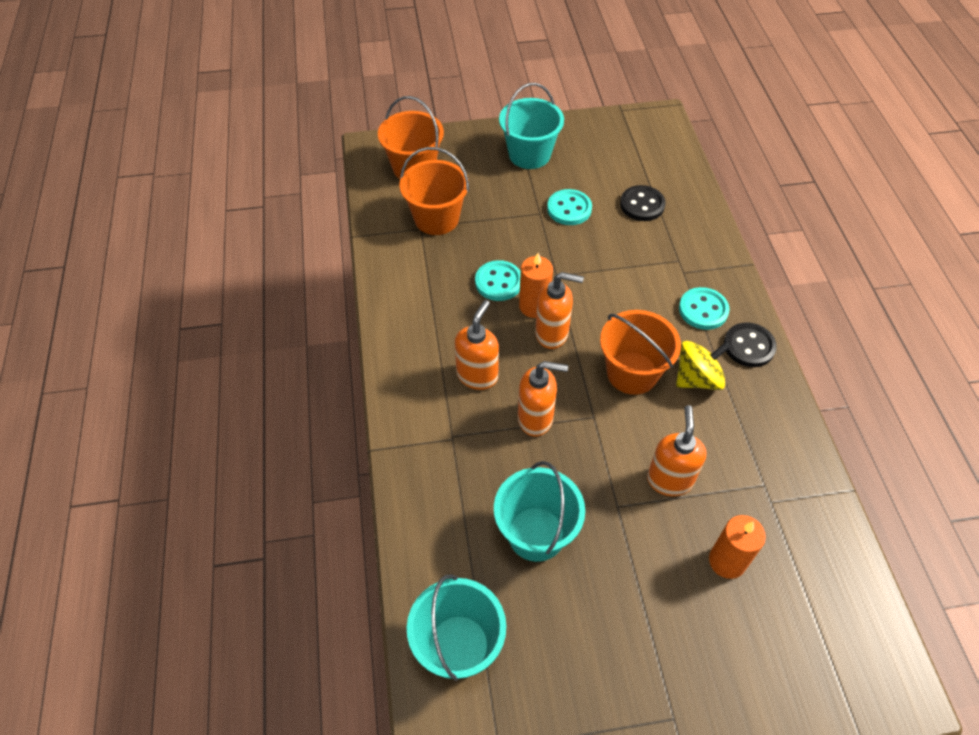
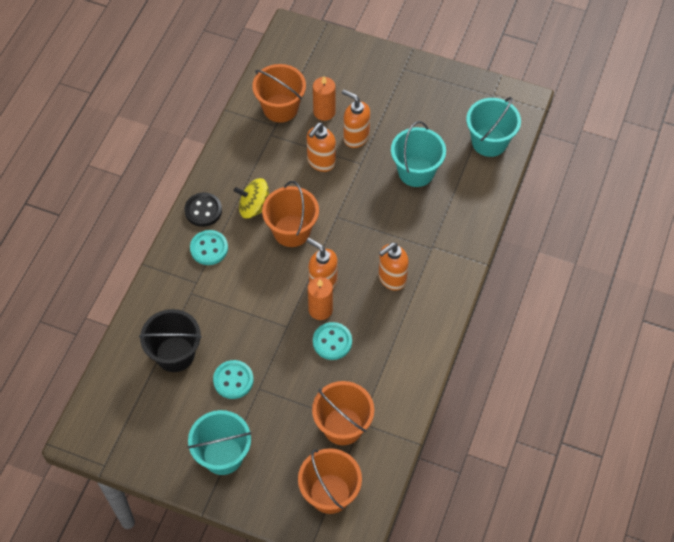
camera: 150 degrees left, 5 degrees up
(536, 419) = (373, 233): orange soap dispenser -> orange soap dispenser (355, 137)
(642, 205) = (175, 354): black button -> black bucket
(788, 533) = (280, 108): none -> orange bucket

